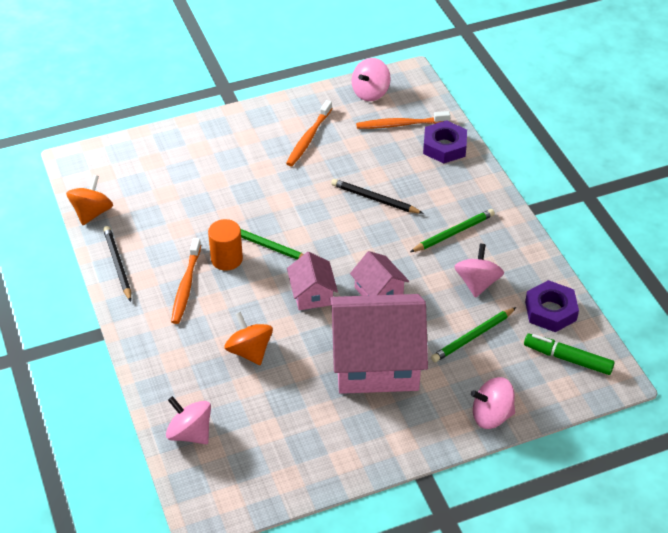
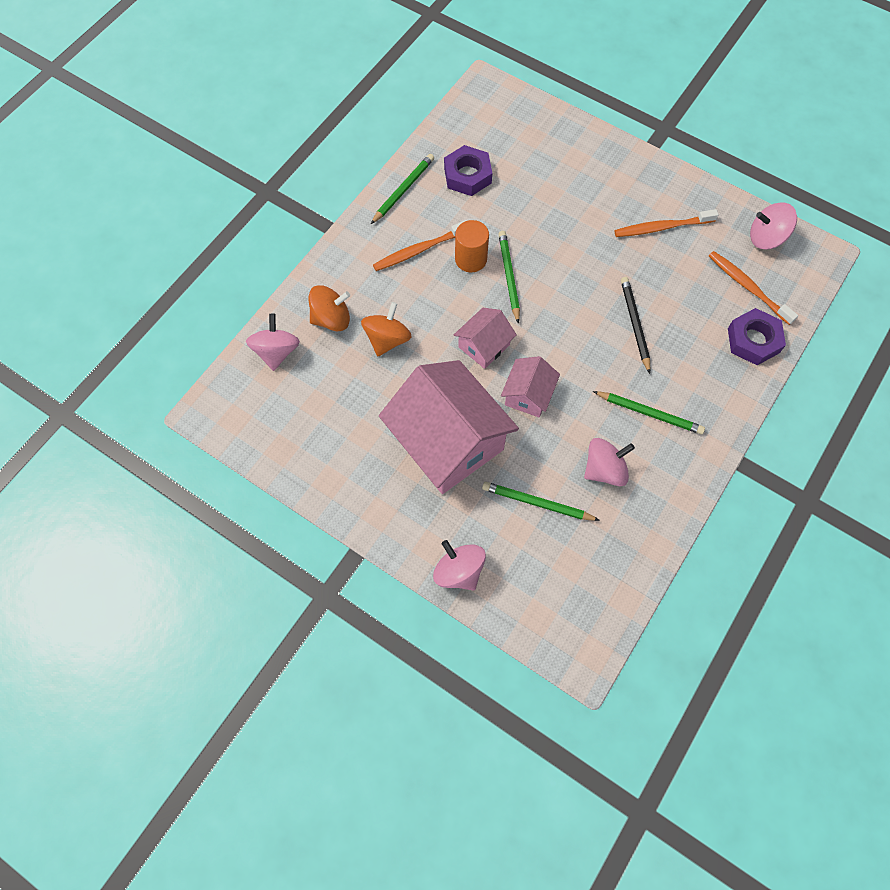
camera: 55 degrees right, 20 degrees up
(92, 213) = (442, 136): orange spinning top -> orange spinning top (331, 319)
(118, 264) = (403, 190): black pencil -> green pencil
(550, 311) = (622, 553): purple nut -> purple nut (467, 175)
(567, 359) = (575, 601): green marker -> none

